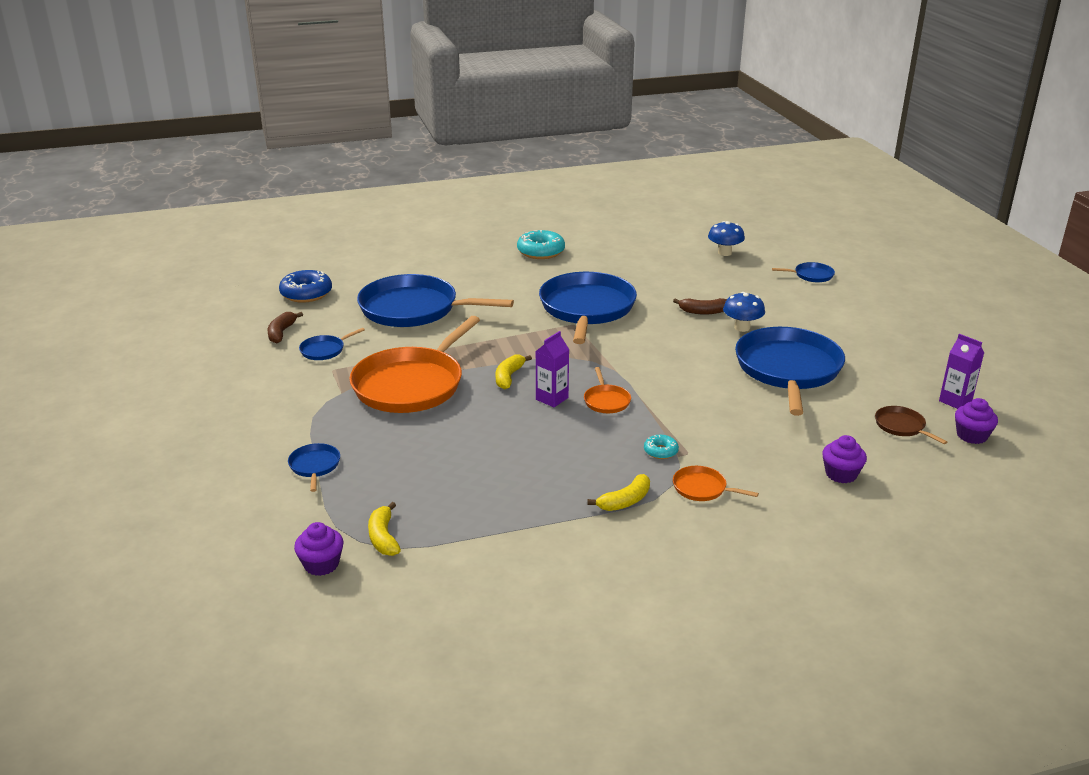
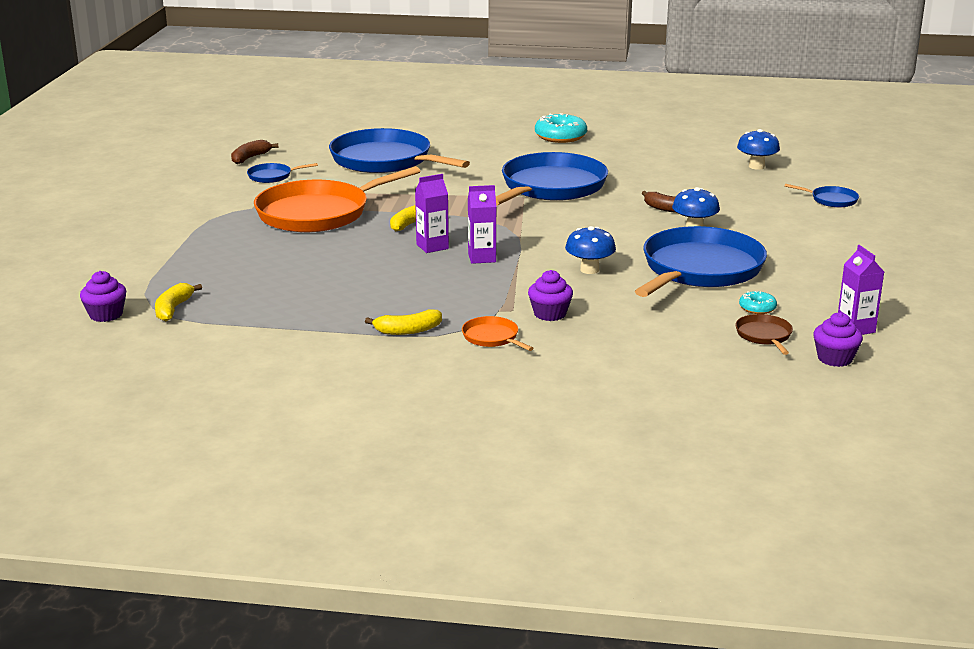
camera: 25 degrees right, 5 degrees down
(306, 293) = (303, 134): blue donut -> none
(315, 466) = (173, 252): blue pan -> none
(606, 401) = (482, 258): orange pan -> purple carton
(660, 451) = (487, 303): turquoise donut -> turquoise donut (757, 308)
(706, 392) = (589, 270): none -> blue mushroom
(841, 474) = (646, 357): purple cupcake -> purple cupcake (550, 314)

